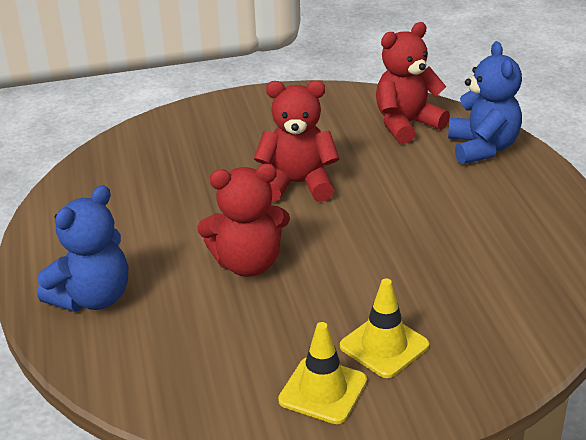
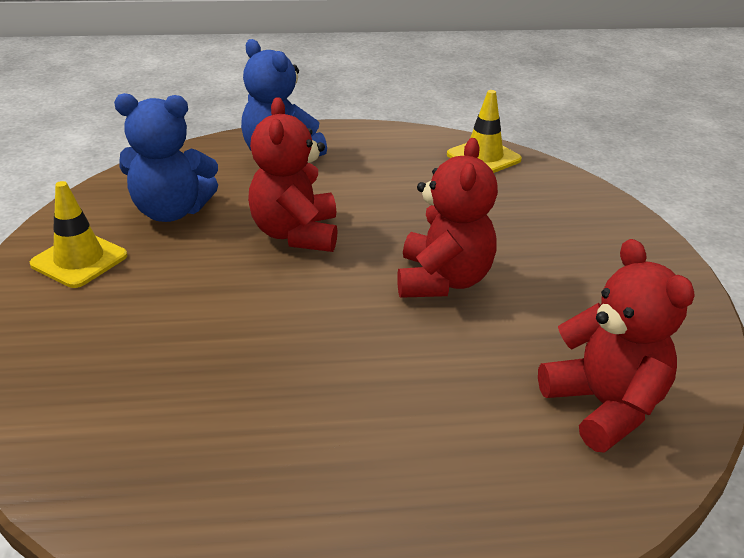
camera: 95 degrees right, 0 degrees up
(384, 346) = (113, 306): yellow traffic cone -> yellow traffic cone (483, 157)
(482, 148) = (527, 491): blue teddy bear -> blue teddy bear (171, 211)

